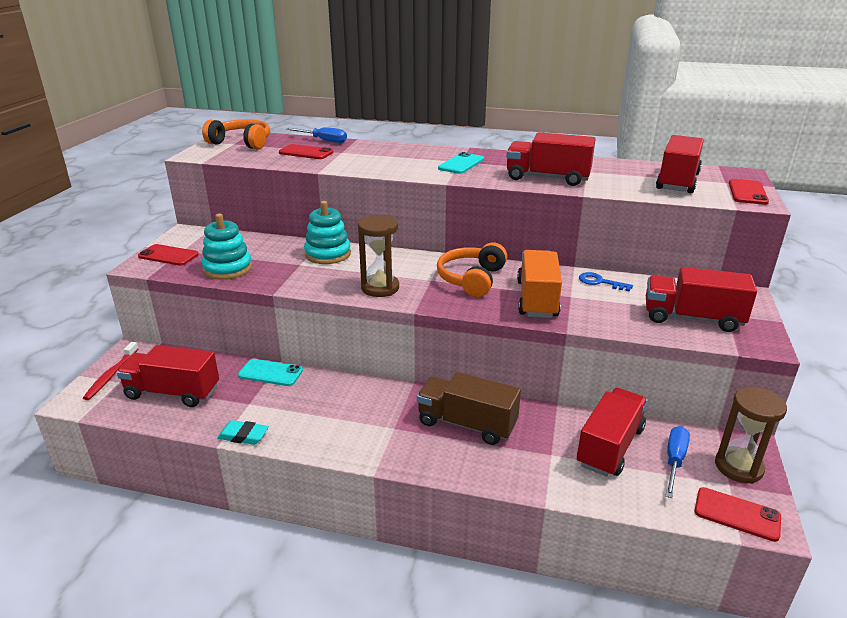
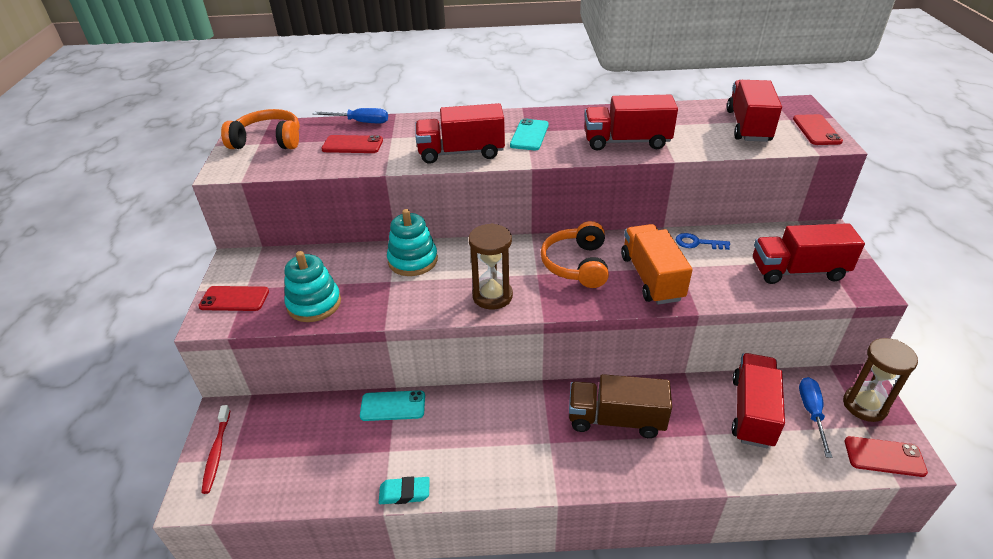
camera: 15 degrees left, 10 degrees up
(173, 392) = (299, 458): red truck -> red truck (461, 152)

